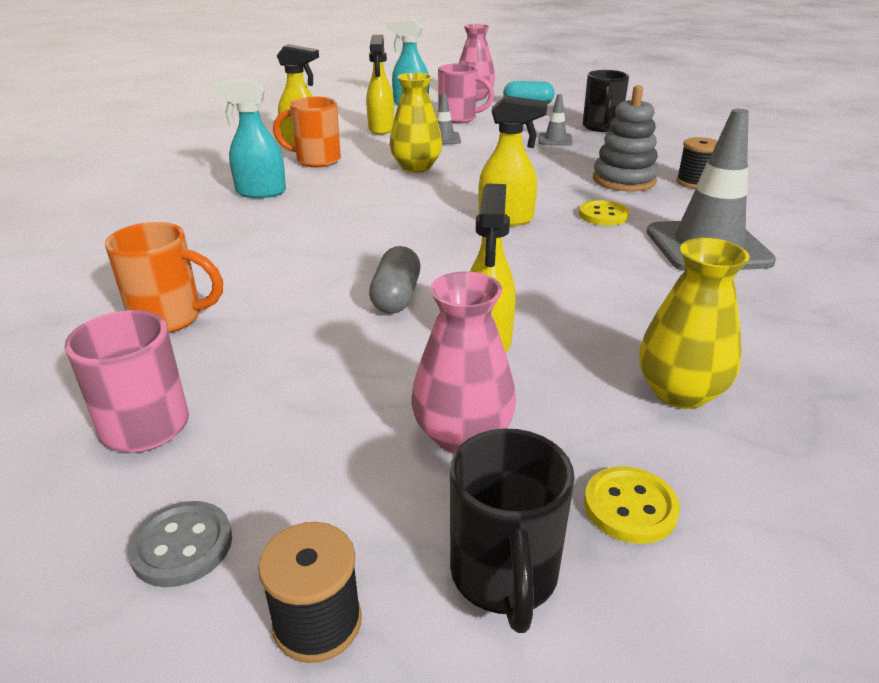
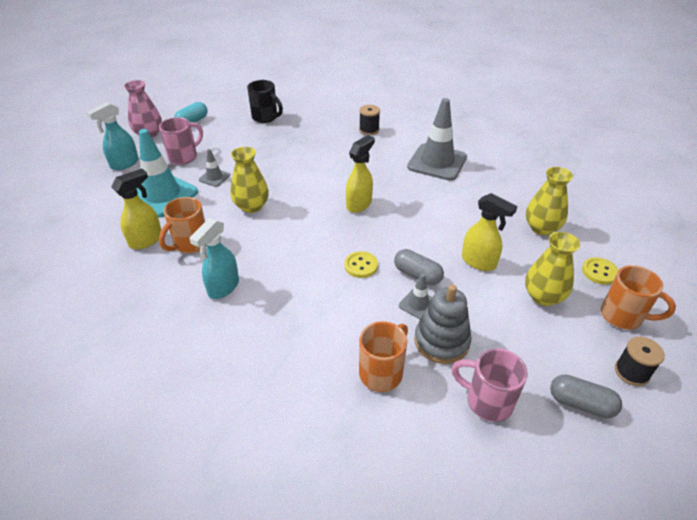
camera: 60 degrees left, 10 degrees up
(182, 546) = (581, 404): grey button -> grey capsule
(381, 129) = (162, 195): yellow spray bottle -> turquoise traffic cone
(462, 435) = (543, 296): pink vase -> yellow vase
(504, 576) = (623, 316): black mug -> orange mug
(555, 140) = (266, 140): grey traffic cone -> grey traffic cone (418, 304)
(603, 215) = (381, 173): yellow button -> yellow button (361, 266)
(624, 180) = (346, 147): grey stacking toy -> grey stacking toy (441, 341)

